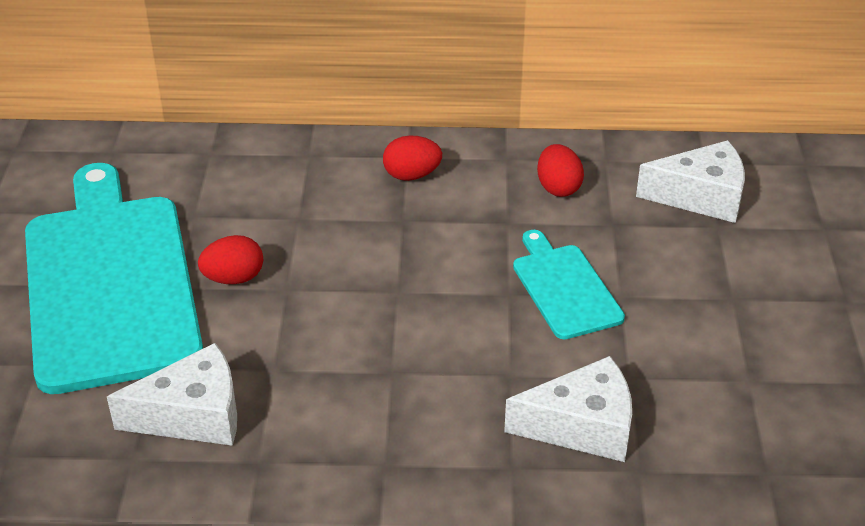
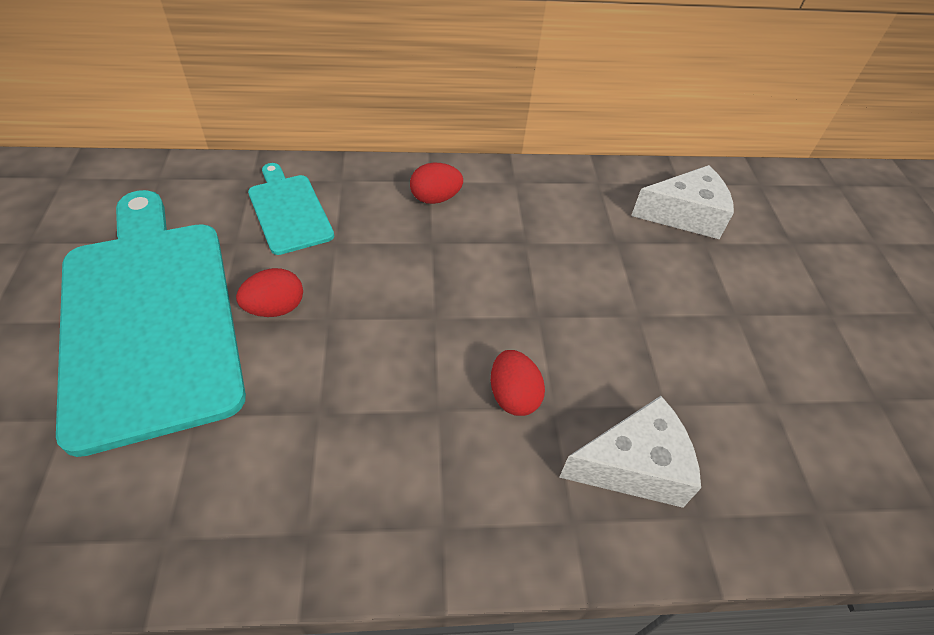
camera: 10 degrees left, 10 degrees up
(193, 415) = (234, 475): white cheese -> none
(558, 188) = (564, 208): red egg -> red egg (513, 396)
(564, 288) = (587, 308): turquoise cutting board -> turquoise cutting board (289, 211)

